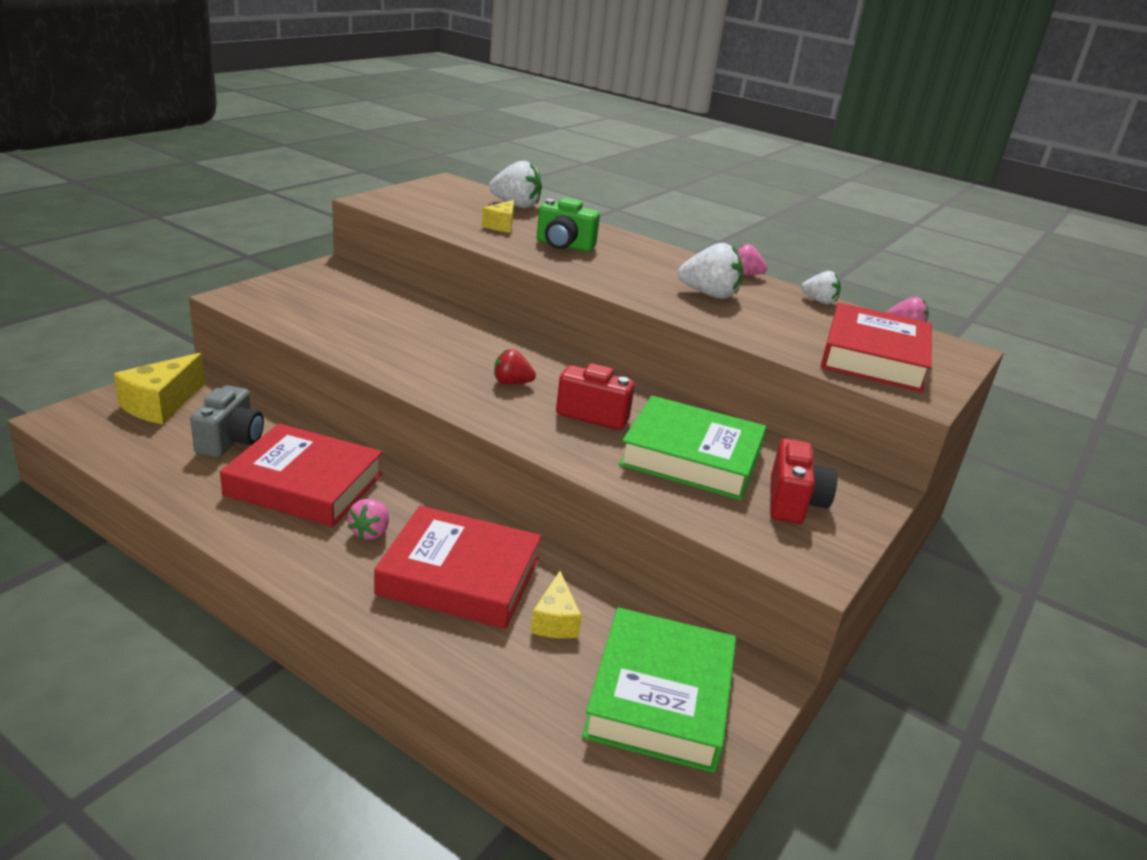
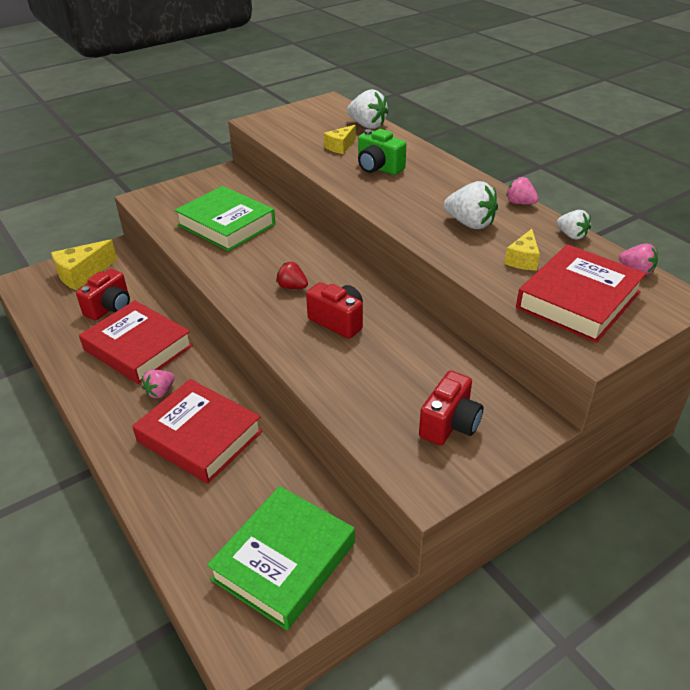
camera: 25 degrees right, 10 degrees up
(231, 441) = (110, 308): grey camera -> red camera
(555, 620) = (245, 484): yellow cheese -> yellow cheese (523, 260)
(691, 457) = (391, 370): green book -> green book (226, 225)

